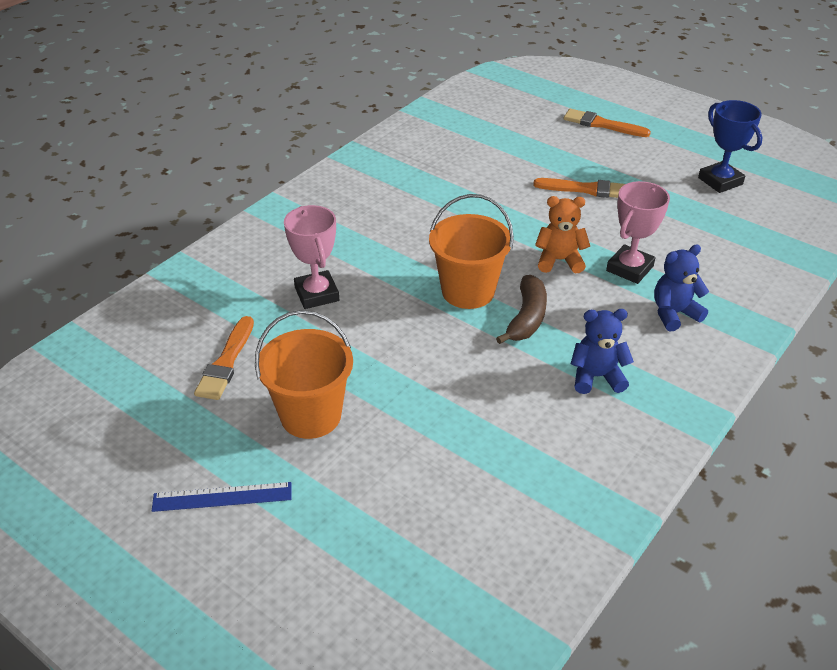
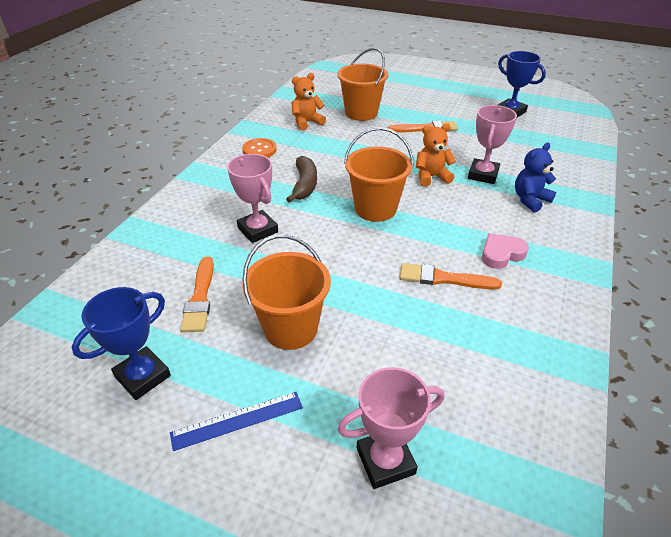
camera: 15 degrees left, 0 degrees up
(143, 434) = (143, 376): none -> blue trophy
(354, 568) = (385, 461): none -> pink trophy
(357, 188) = (259, 150): none -> orange button
(432, 157) = (307, 122): none -> orange teddy bear
(509, 153) = (361, 113): none -> orange bucket
(526, 318) = (428, 220): brown banana -> brown banana (304, 185)
(596, 377) = (501, 254): blue teddy bear -> pink heart
(602, 124) = (415, 88): orange brush -> orange brush (444, 278)

